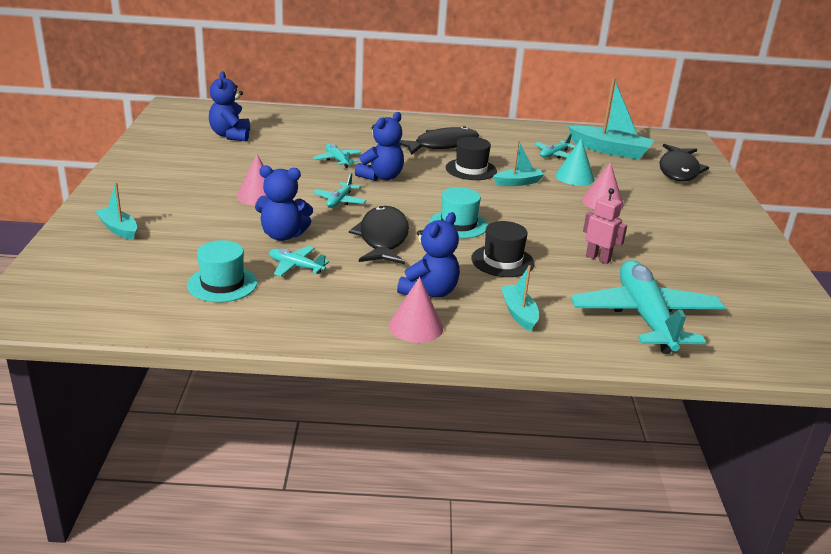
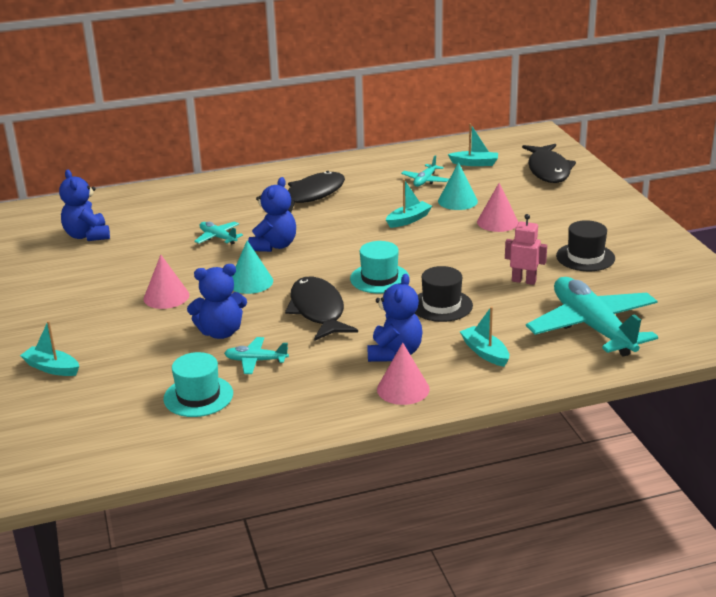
camera: 15 degrees left, 0 degrees up
(339, 201) = (250, 282): turquoise plane -> turquoise cone
(471, 169) = (356, 216): black hat -> black hat (585, 257)
(610, 150) = (474, 163): turquoise boat -> turquoise boat, size x0.57

